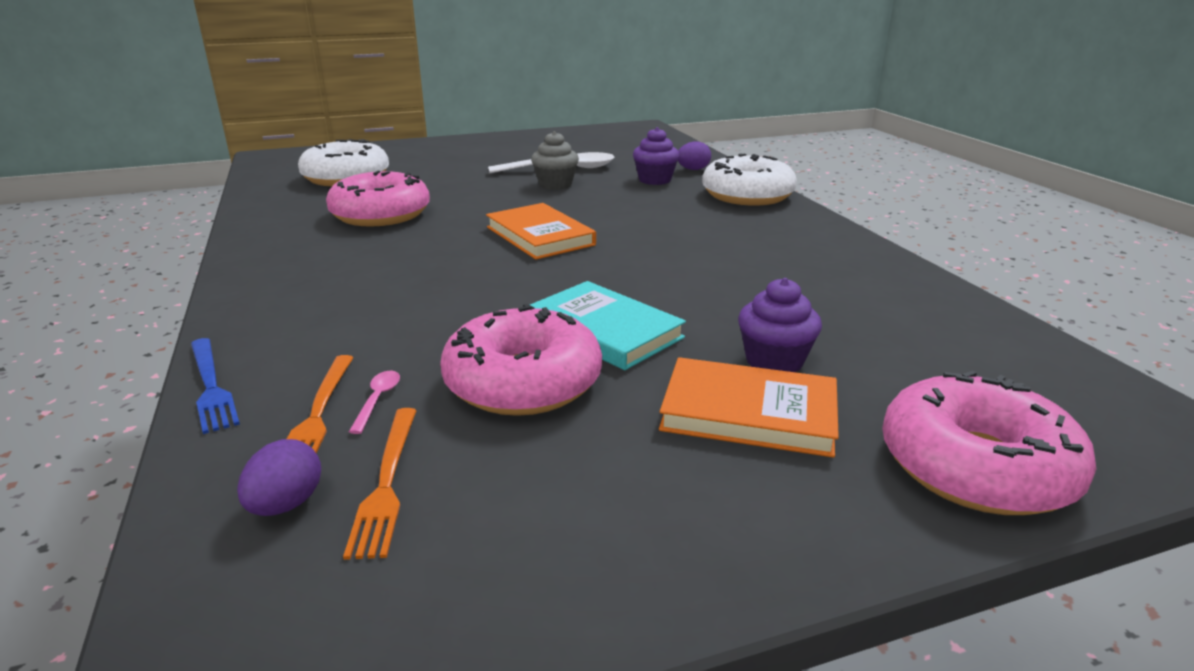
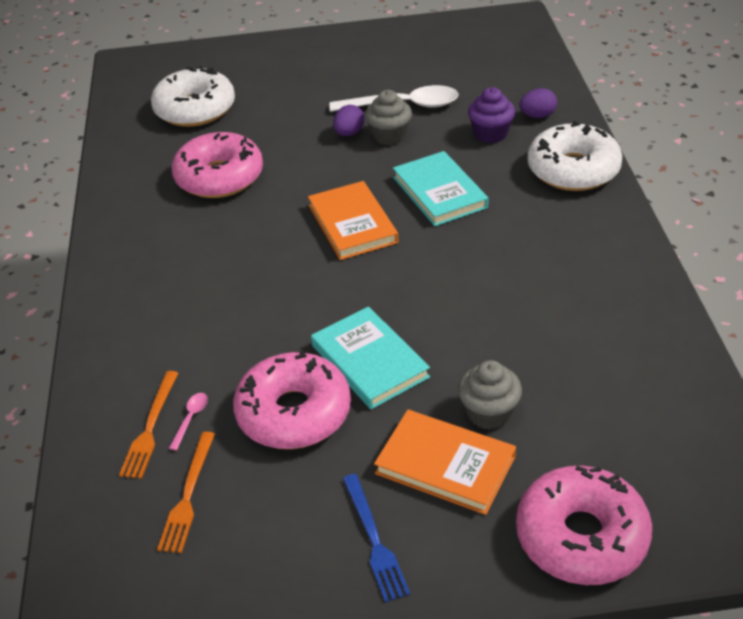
camera: 15 degrees right, 15 degrees up
(211, 386) = (82, 391): blue fork -> blue fork (374, 540)
(286, 504) = (127, 504): purple egg -> purple egg (349, 133)
(623, 213) = (439, 192): none -> turquoise book
(774, 361) = (489, 413): purple cupcake -> grey cupcake

